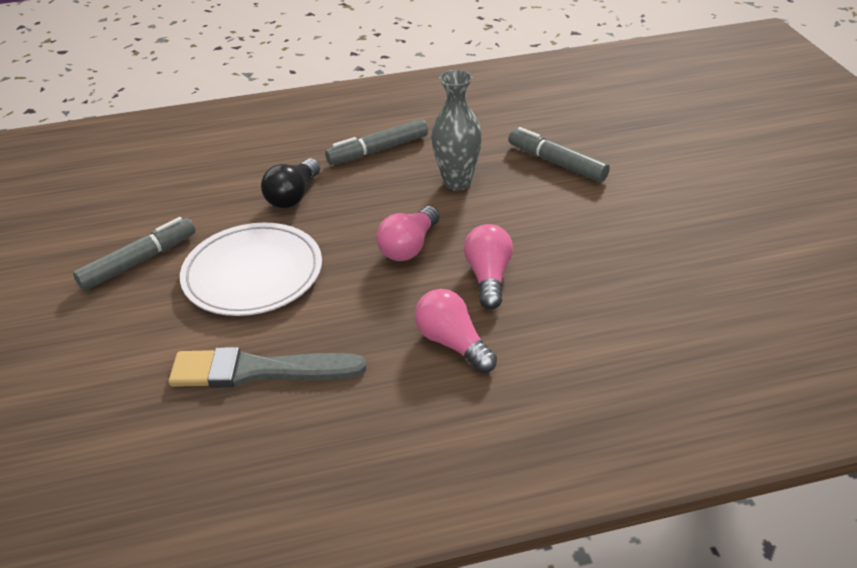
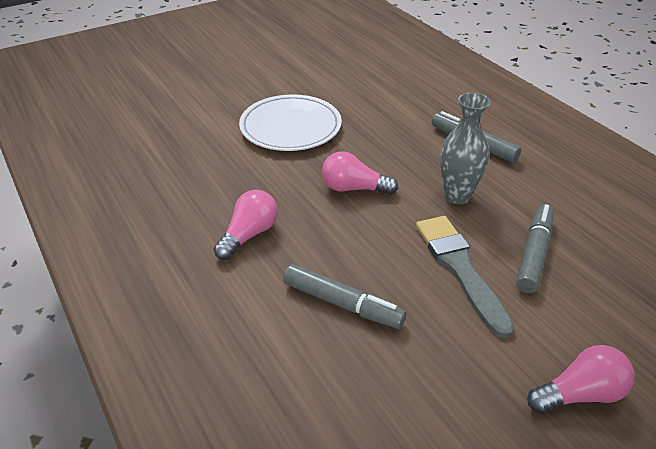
camera: 70 degrees right, 0 degrees up
(139, 261) = (284, 83): grey marker -> grey marker (342, 304)
(258, 370) = (198, 154): grey brush -> grey brush (460, 268)
(293, 196) = (386, 120): black light bulb -> none
(488, 277) = (335, 239): pink light bulb -> pink light bulb (580, 394)

